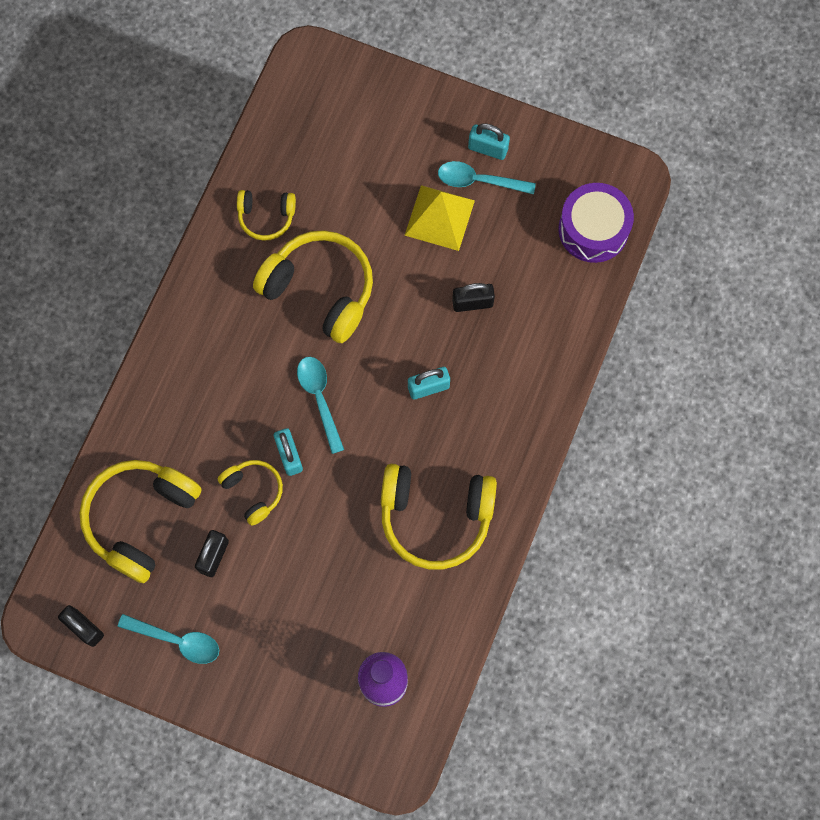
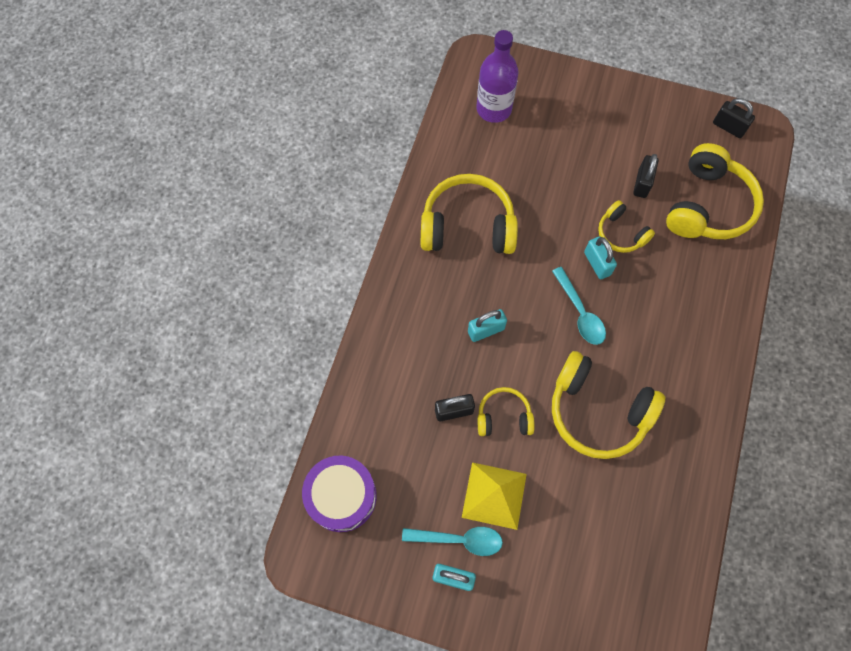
camera: 175 degrees right, 5 degrees down
(176, 640) = (656, 124): turquoise spoon -> none
(266, 217) = (664, 481): yellow headphones -> yellow headphones (504, 417)

